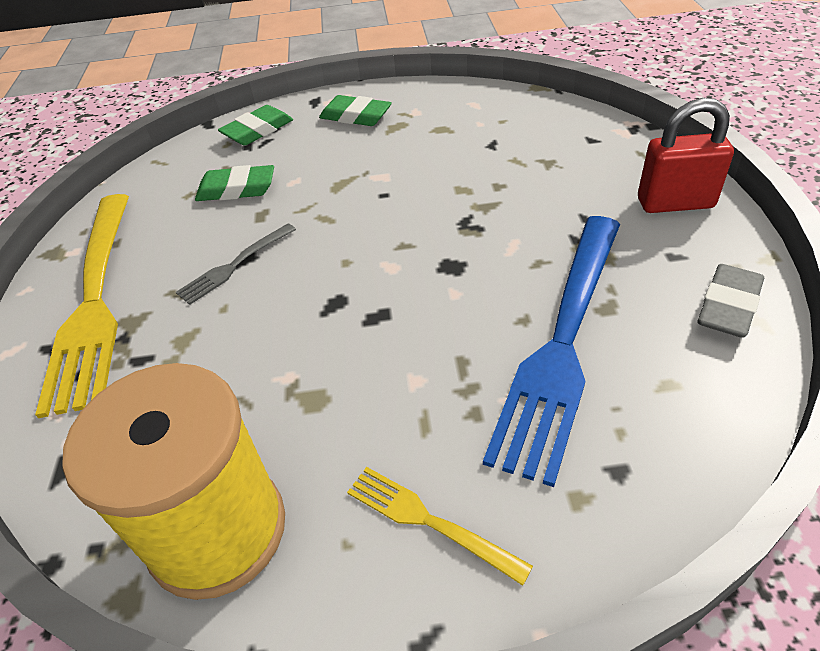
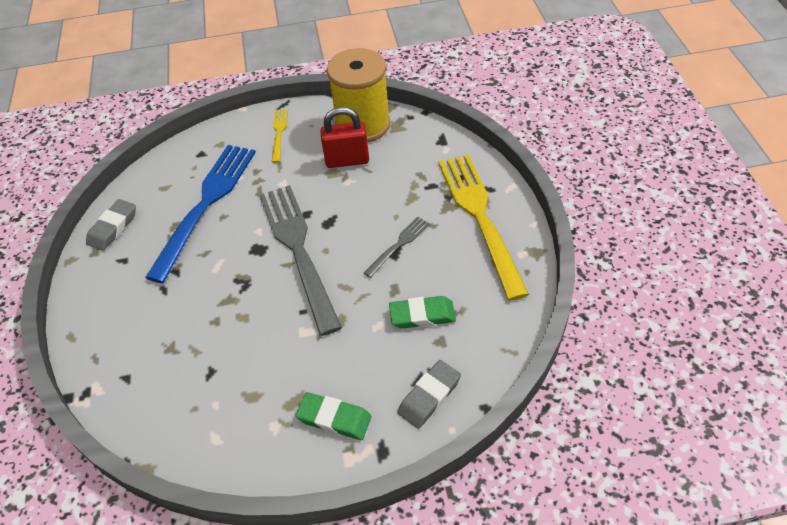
camera: 175 degrees right, 5 degrees up
(258, 130) = (429, 396): green eraser -> grey eraser
(387, 261) = (298, 251): none -> grey fork
(429, 521) = (279, 133): yellow fork -> yellow fork turned 120 degrees counterclockwise
(675, 203) = (99, 303): red padlock -> red padlock (347, 160)

